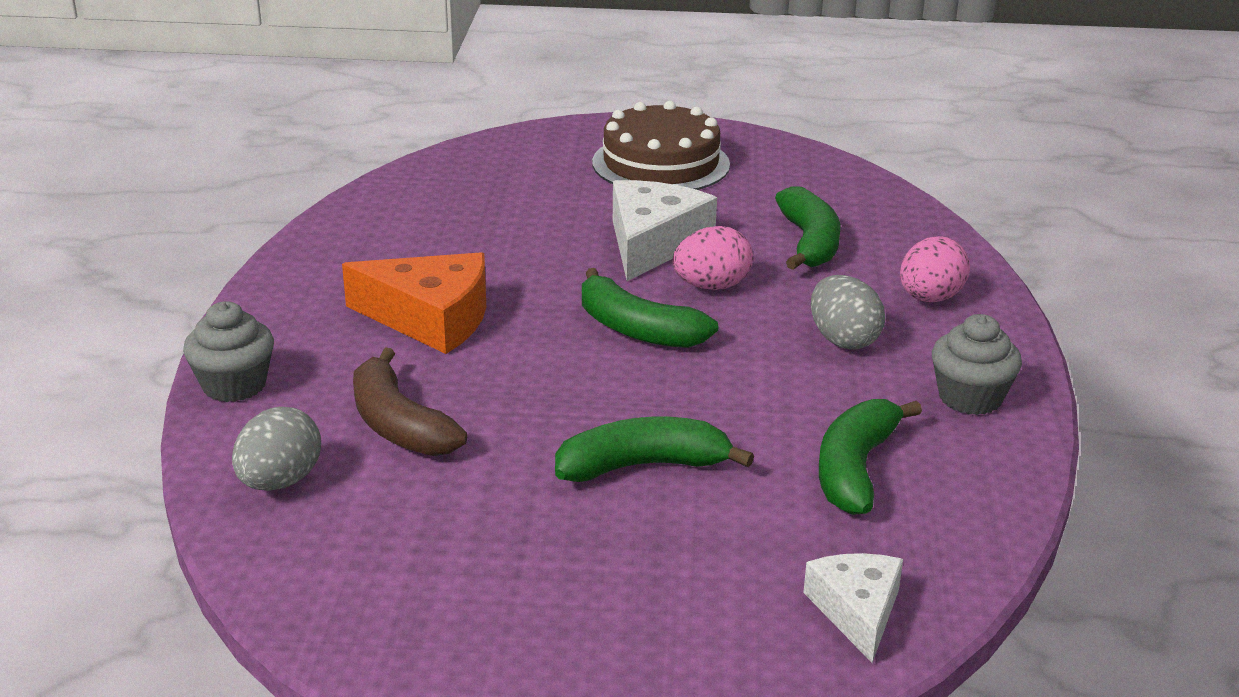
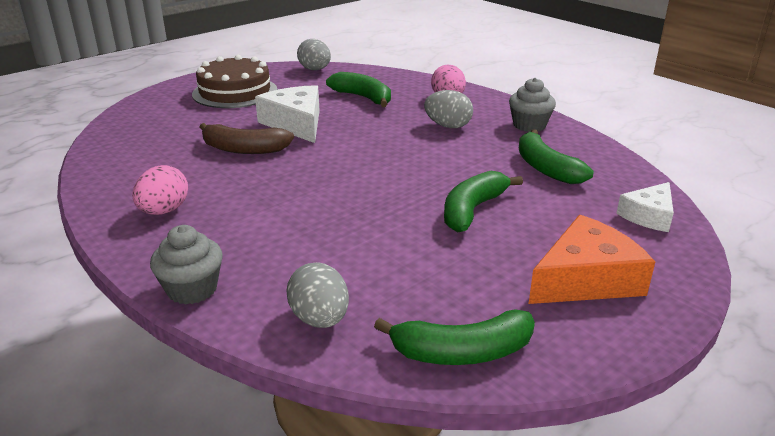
camera: 45 degrees left, 0 degrees up
(399, 425) = (329, 255): brown banana -> brown banana (244, 149)
(430, 318) = (247, 201): orange cheese -> orange cheese (586, 279)
(637, 329) = (359, 159): green banana -> green banana (462, 352)
(711, 286) = (356, 129): pink egg -> pink egg (164, 211)
(825, 169) = (315, 70): none -> grey egg
(857, 611) = (648, 216): white cheese -> white cheese turned 90 degrees counterclockwise

